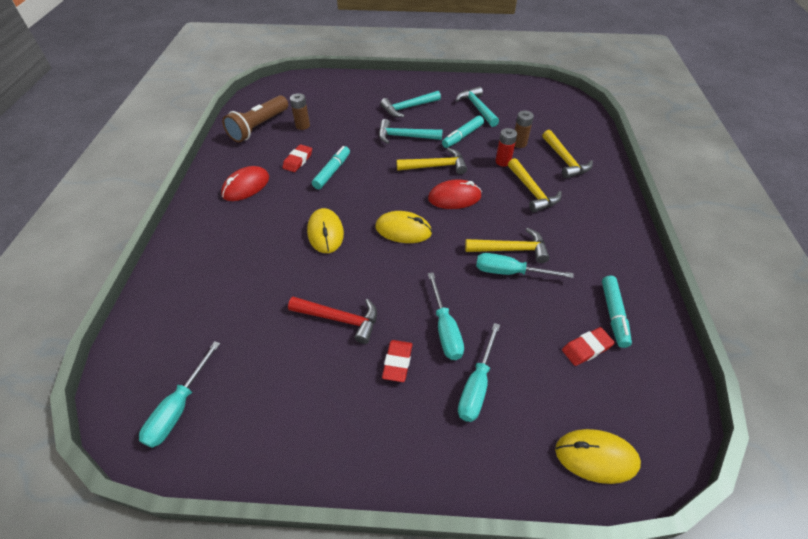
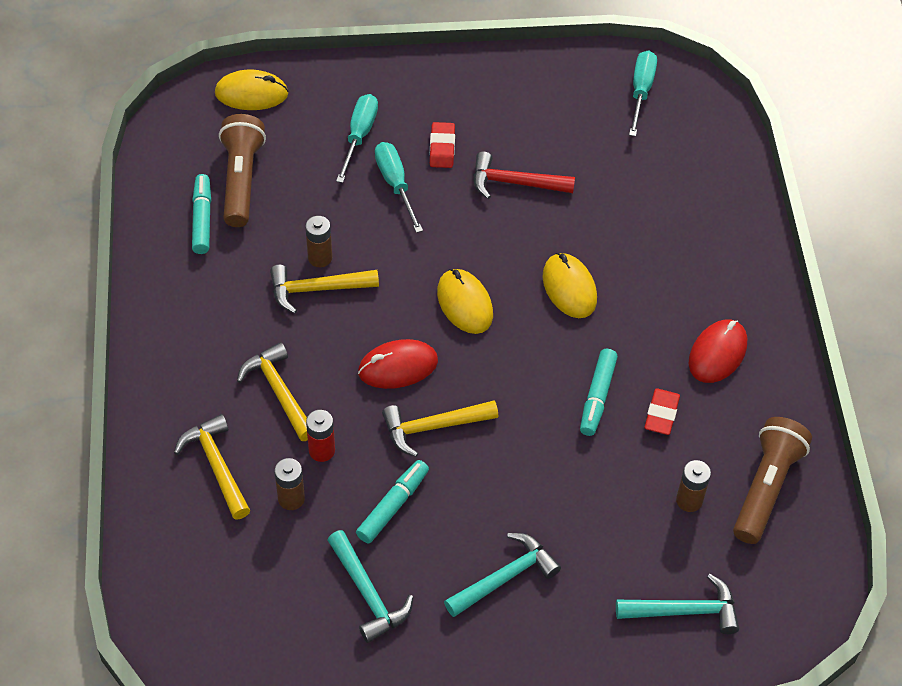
camera: 170 degrees right, 5 degrees up
(403, 230) = (464, 304): yellow mouse -> yellow mouse turned 60 degrees clockwise
(405, 137) = (496, 492): turquoise hammer -> turquoise hammer (684, 611)
(510, 272) = (320, 258): turquoise screwdriver -> brown battery
(586, 348) = (241, 180): red eraser -> brown flashlight

